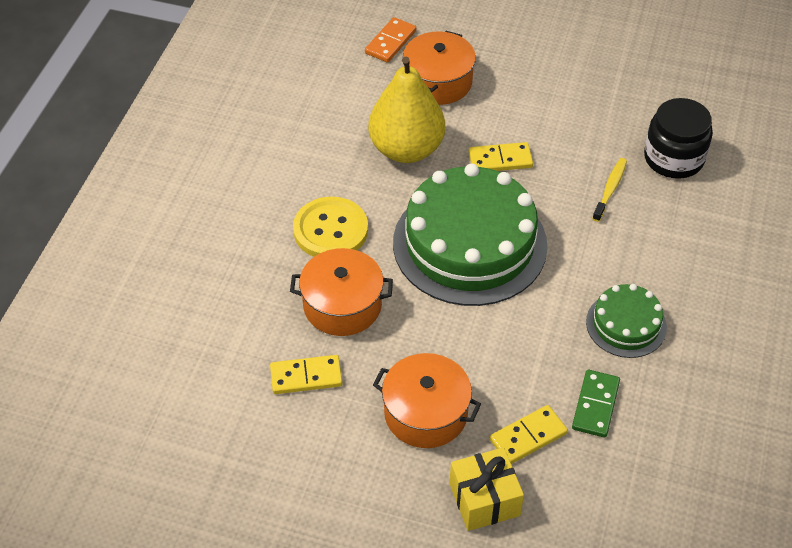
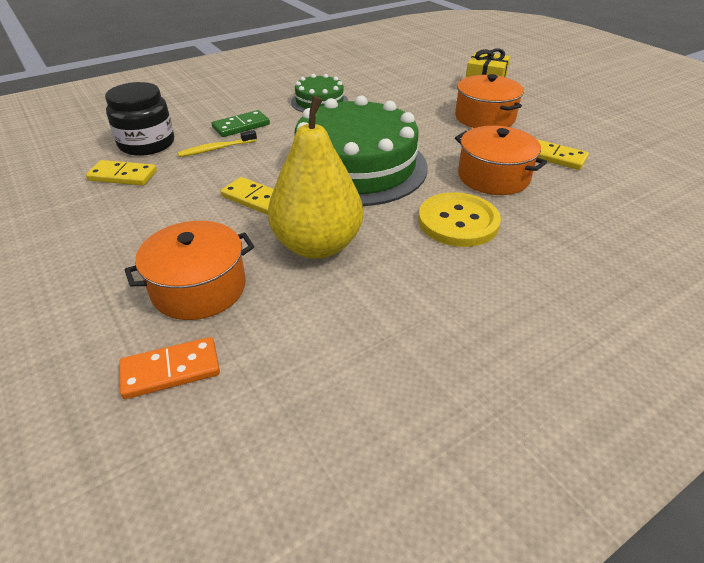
camera: 140 degrees left, 10 degrees down
(528, 437) = (434, 93): yellow domino -> yellow domino (123, 176)
(595, 405) = (383, 88): green domino -> green domino (241, 126)

